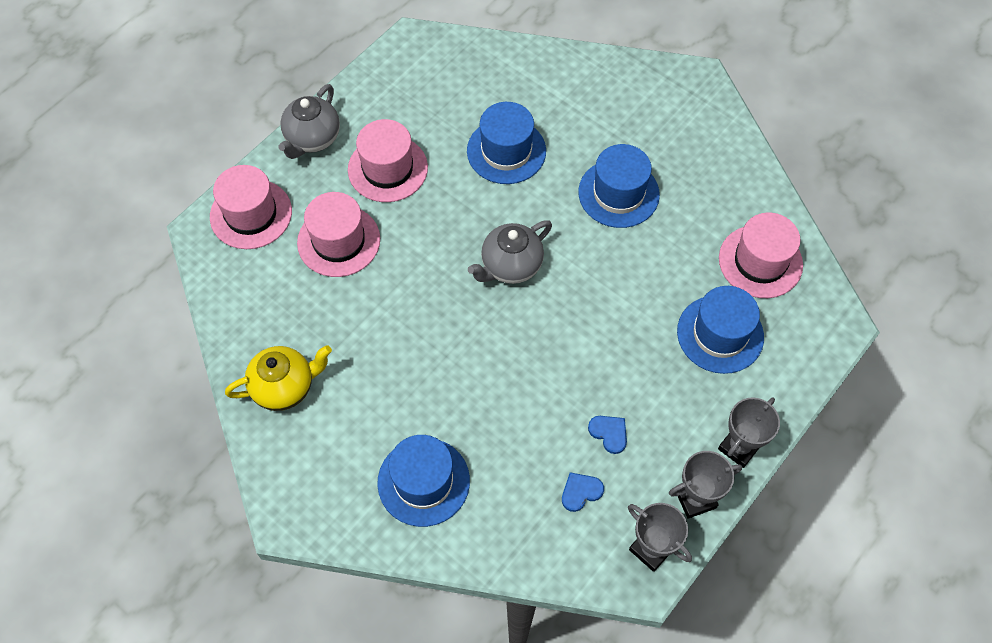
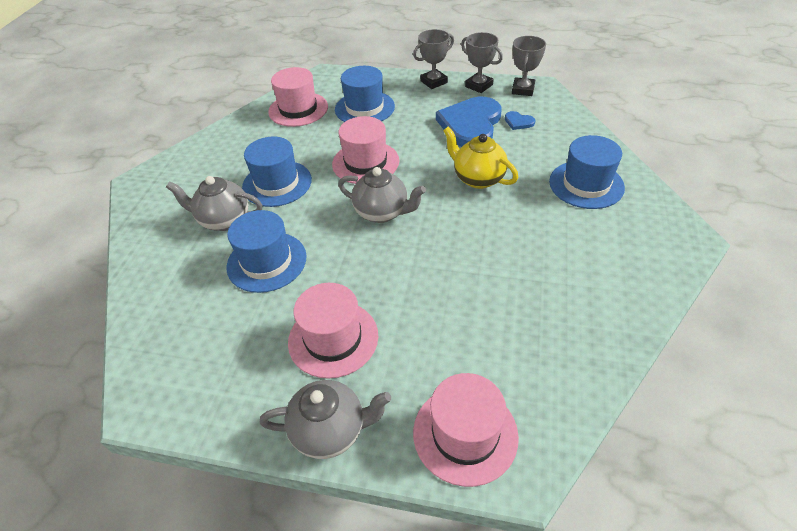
camera: 115 degrees left, 15 degrees down
(284, 387) = (605, 295): yellow teapot -> yellow teapot (478, 178)
(338, 241) = (440, 334): pink hat -> pink hat (365, 162)
(587, 134) = (224, 220): none -> grey teapot
(609, 433) = (470, 125): blue heart -> blue heart, size x2.47
(739, 447) = (433, 82): grey trophy -> grey trophy turned 45 degrees counterclockwise

